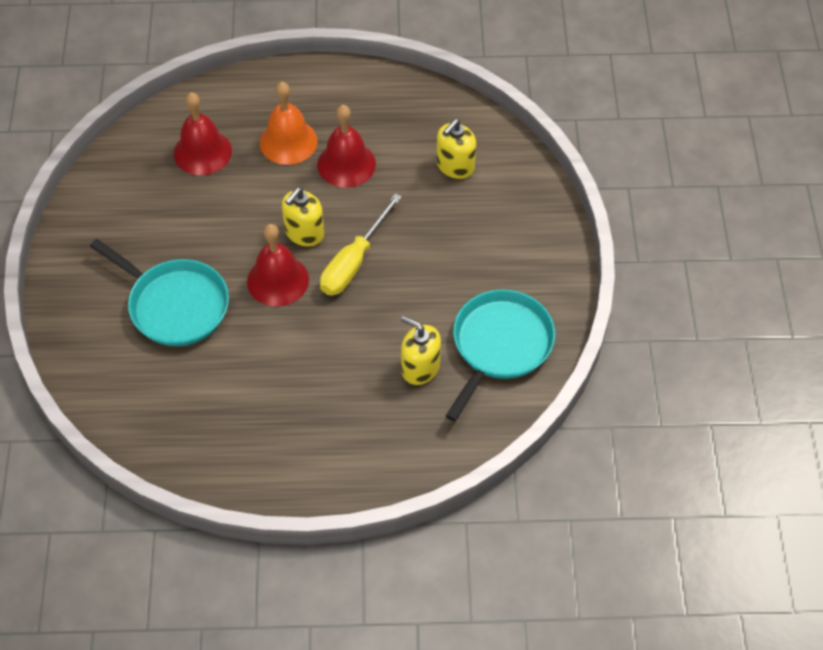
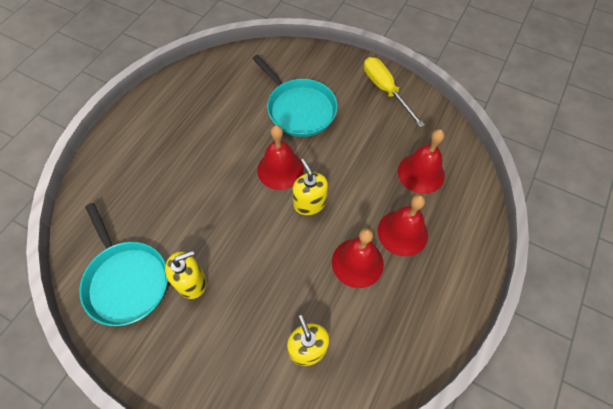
camera: 120 degrees right, 5 degrees up
(175, 305) = (299, 109): turquoise pan -> turquoise pan turned 105 degrees counterclockwise
(288, 141) = (402, 232): orange bell -> red bell
(353, 262) = (264, 221): yellow screwdriver -> yellow screwdriver (385, 90)
(420, 367) = (152, 219): yellow soap dispenser -> yellow soap dispenser (191, 282)

